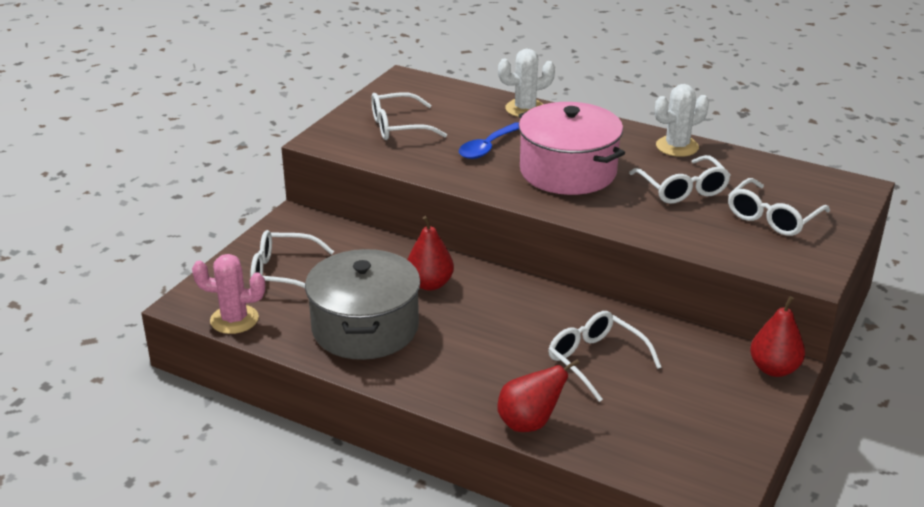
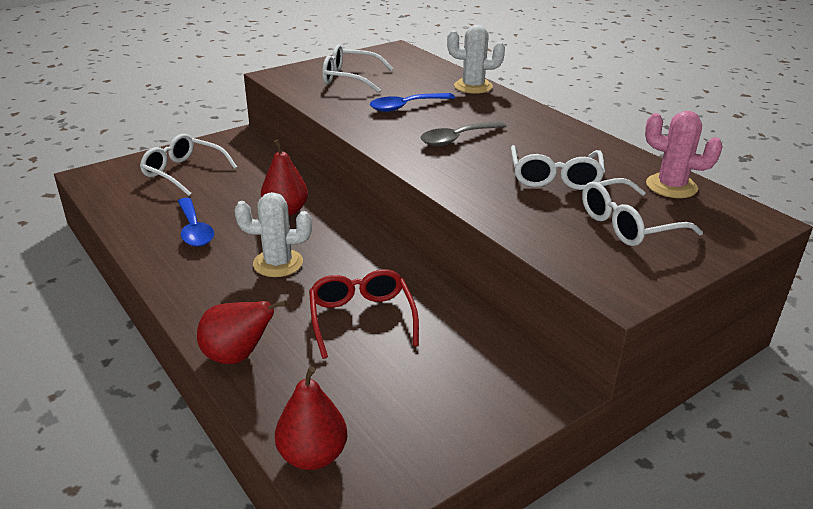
camera: 25 degrees right, 0 degrees up
(234, 319) = (107, 196): pink cactus -> pink cactus (671, 186)
(365, 328) = (194, 230): grey pot -> blue spoon
(568, 171) = (457, 139): pink pot -> grey spoon
(596, 360) = (361, 318): white glasses -> red glasses
(677, 146) = (587, 142): white cactus -> white cactus (278, 263)
(774, 369) = (541, 387): red pear -> red pear (312, 456)

